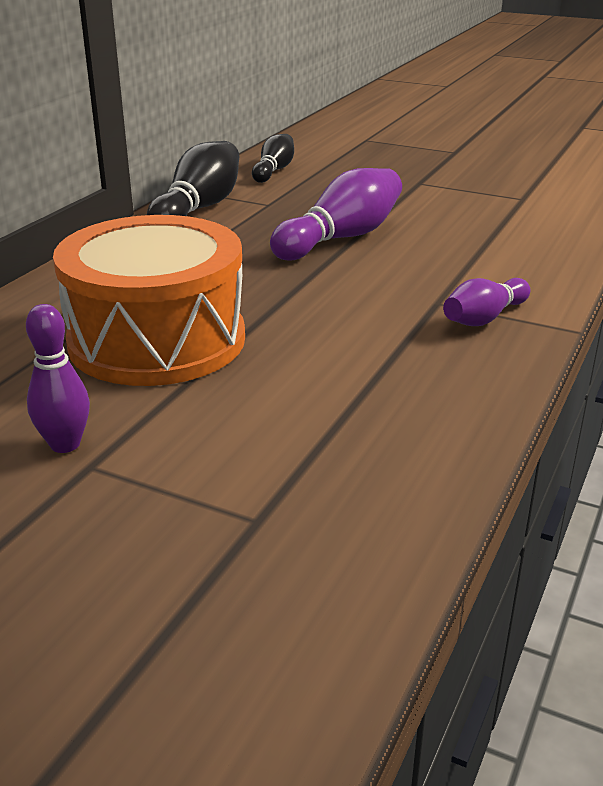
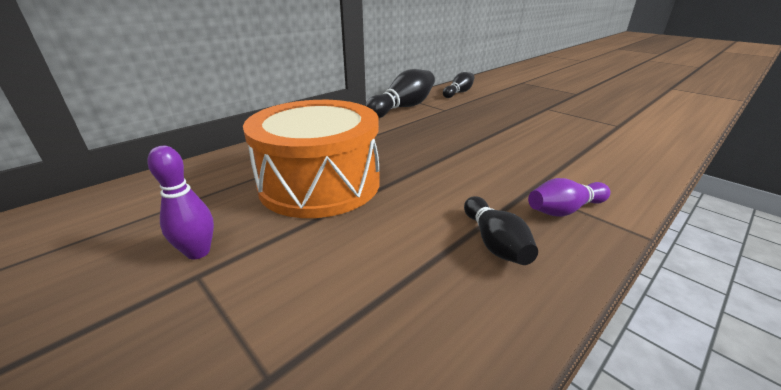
camera: 20 degrees right, 0 degrees up
(341, 238) = (479, 135): purple bowling pin -> none
(420, 366) = (494, 243): none -> black bowling pin

